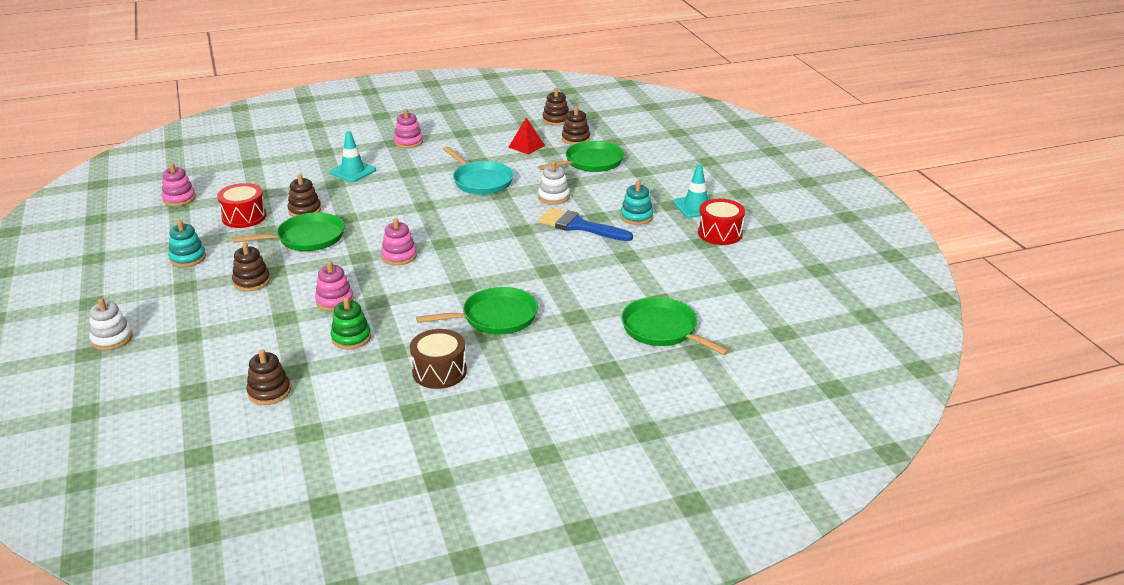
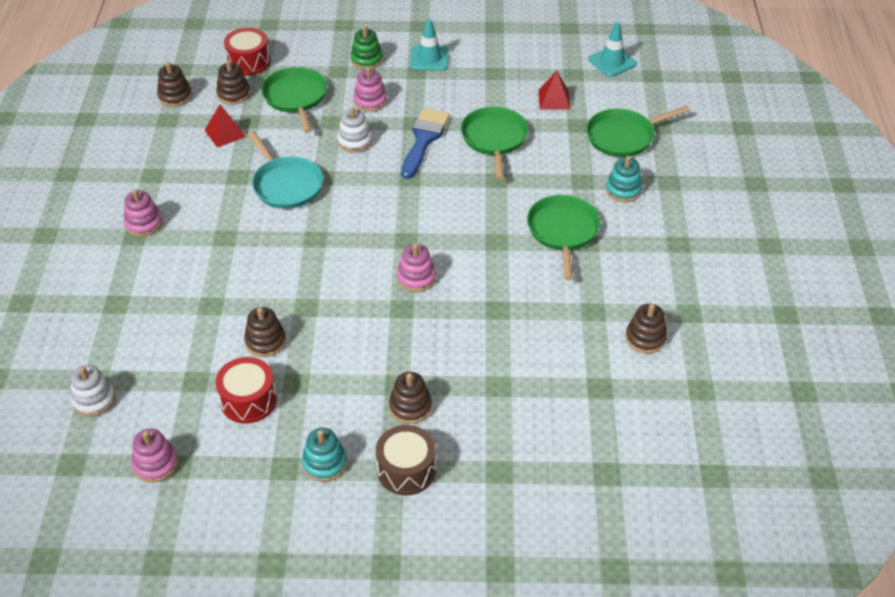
camera: 70 degrees left, 15 degrees up
(112, 339) = (479, 544): white stacking toy -> white stacking toy (94, 400)
(269, 392) = (629, 412): brown stacking toy -> brown stacking toy (645, 338)
(307, 238) = (335, 347): green pan -> green pan (494, 139)
(334, 301) = (483, 341): pink stacking toy -> pink stacking toy (370, 101)
(351, 338) = (558, 338): green stacking toy -> green stacking toy (366, 60)
(353, 171) = (190, 285): turquoise traffic cone -> turquoise traffic cone (612, 62)
(439, 371) = (636, 286): brown drum -> brown drum (406, 470)
(481, 181) = (286, 185): turquoise pan -> turquoise pan turned 75 degrees clockwise
(579, 226) = (424, 139): blue brush -> blue brush turned 150 degrees clockwise
(636, 217) = (427, 99): turquoise stacking toy -> turquoise stacking toy (623, 190)
(690, 280) = (554, 99): none -> red pyramid
(720, 233) = (485, 60): red drum -> red drum (249, 62)

